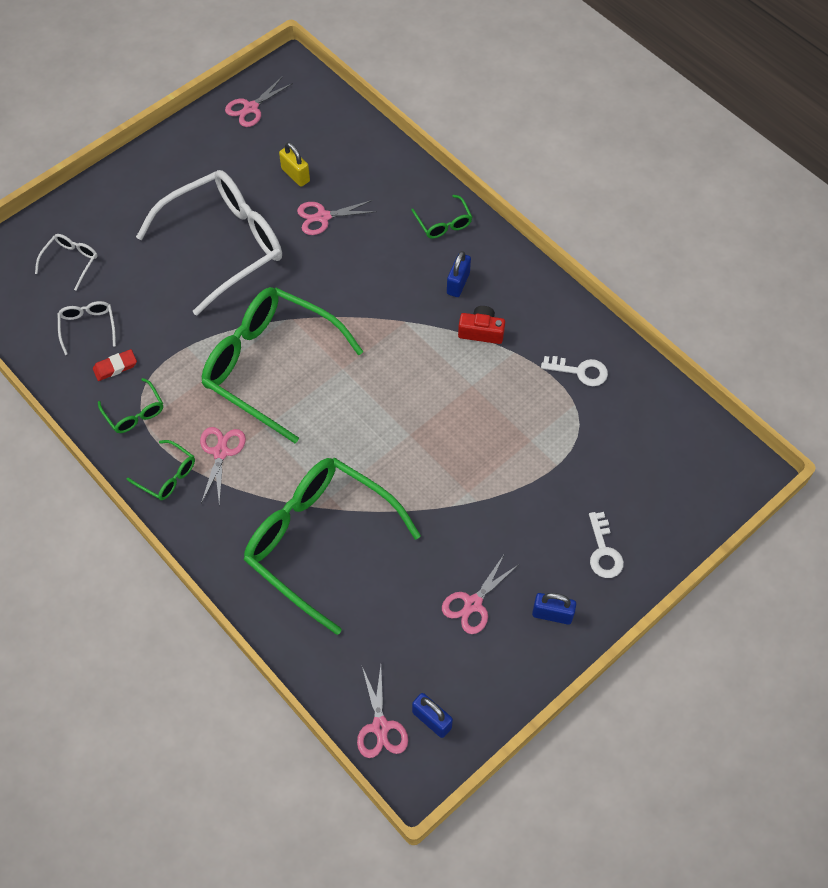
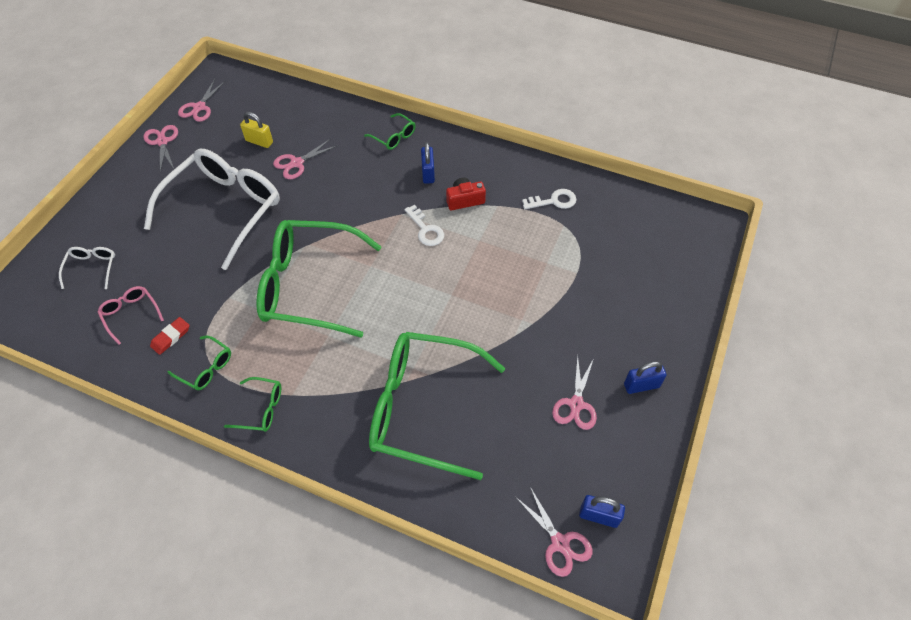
camera: 25 degrees left, 5 degrees down
(88, 327) = (131, 314): white glasses -> pink glasses
(220, 452) = (300, 370): pink scissors -> pink scissors (162, 142)
(603, 551) = (649, 321): white key -> white key (425, 229)

